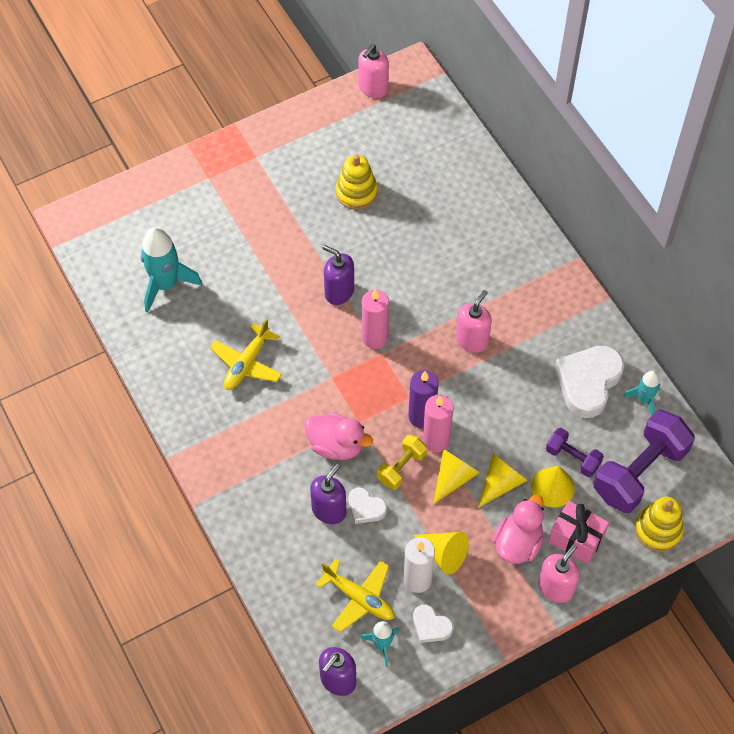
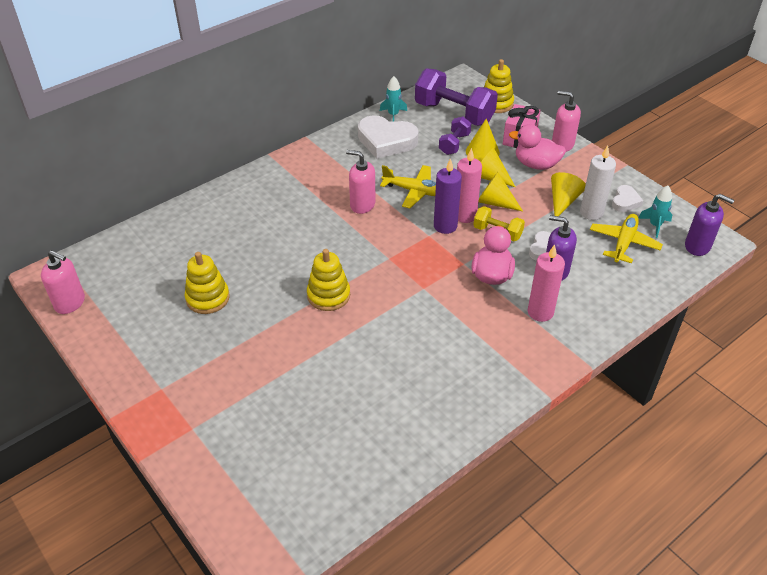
camera: 100 degrees left, 15 degrees down
(166, 284) = (345, 441): turquoise rocket -> none
(247, 363) = (426, 352): yellow plane -> yellow plane (415, 191)
(339, 292) = (328, 295): purple soap dispenser -> yellow stacking toy
(375, 338) = (374, 264): pink candle -> pink candle (540, 312)

